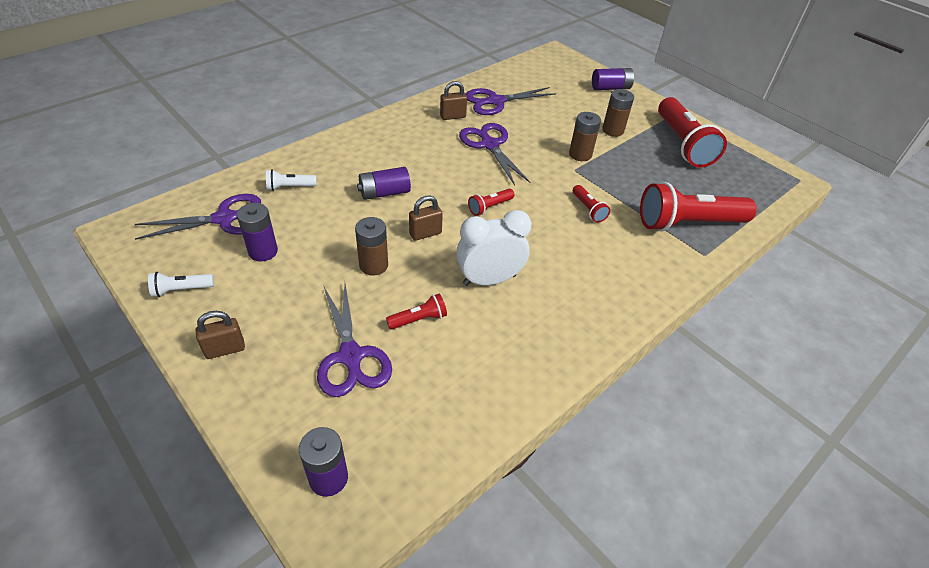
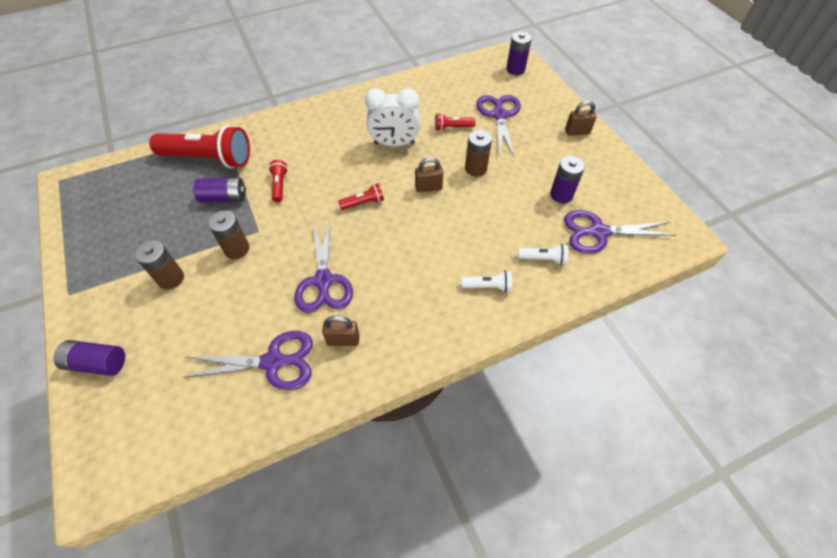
camera: 160 degrees left, 10 degrees up
(181, 290) = (616, 175): white flashlight -> white flashlight (488, 286)
(384, 193) = (453, 235): purple battery -> purple battery (224, 198)
(682, 144) = (116, 243): red flashlight -> none

